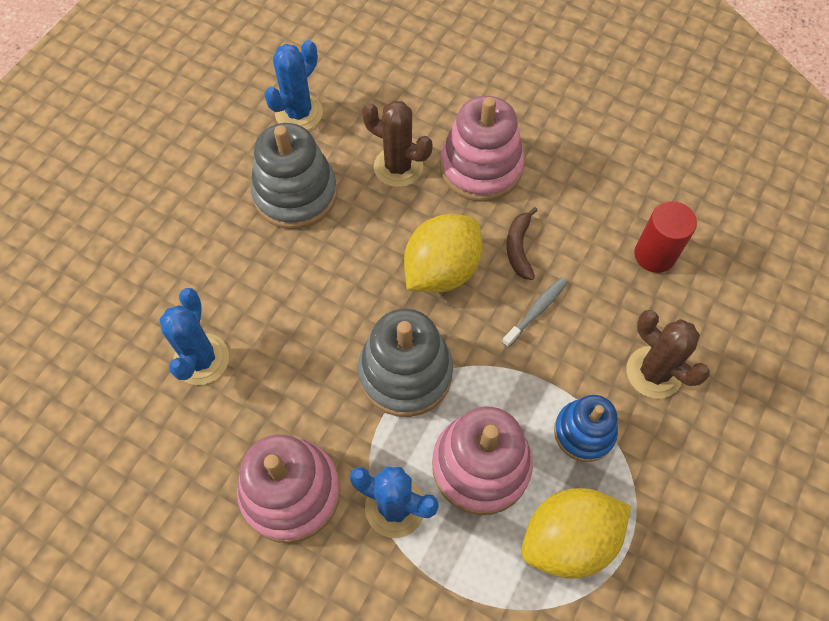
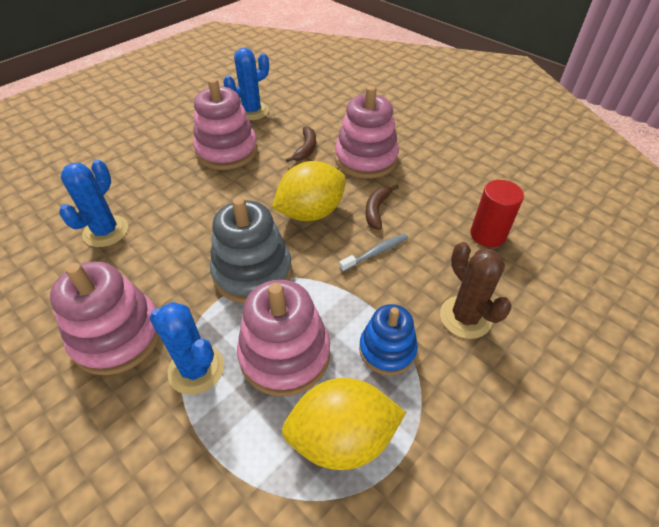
camera: 15 degrees right, 15 degrees down
(295, 194) = (227, 151): grey stacking toy -> pink stacking toy
(398, 167) = (306, 149): brown cactus -> brown banana

